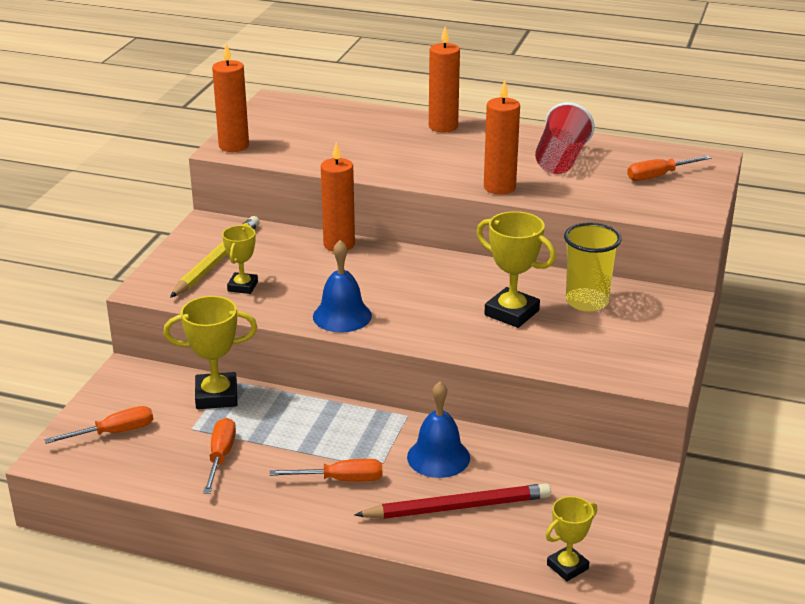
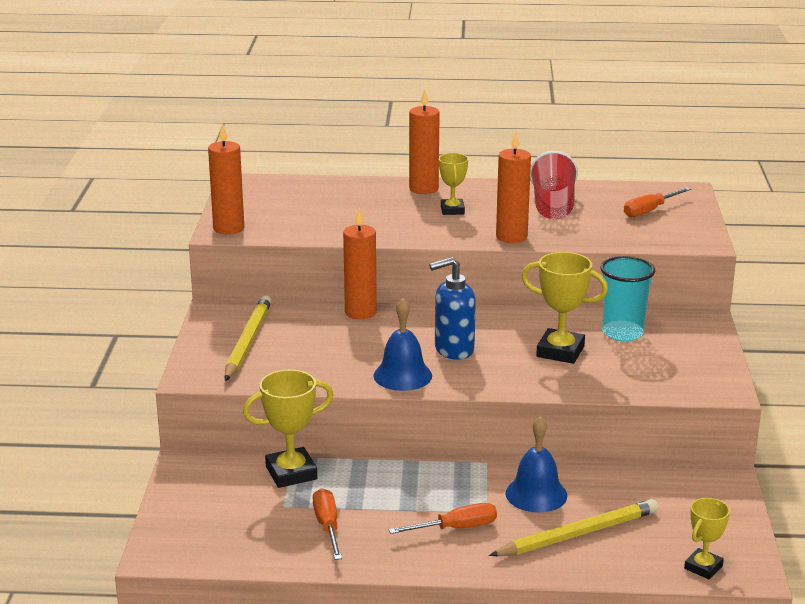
camera: 15 degrees left, 5 degrees down
(114, 432) = (207, 521): orange screwdriver -> none
(243, 286) = (289, 362): yellow trophy -> yellow trophy (452, 210)
(406, 296) = (453, 350): none -> blue soap dispenser
(457, 507) = (578, 534): red pencil -> yellow pencil
(586, 302) = (622, 333): yellow cup -> turquoise cup

